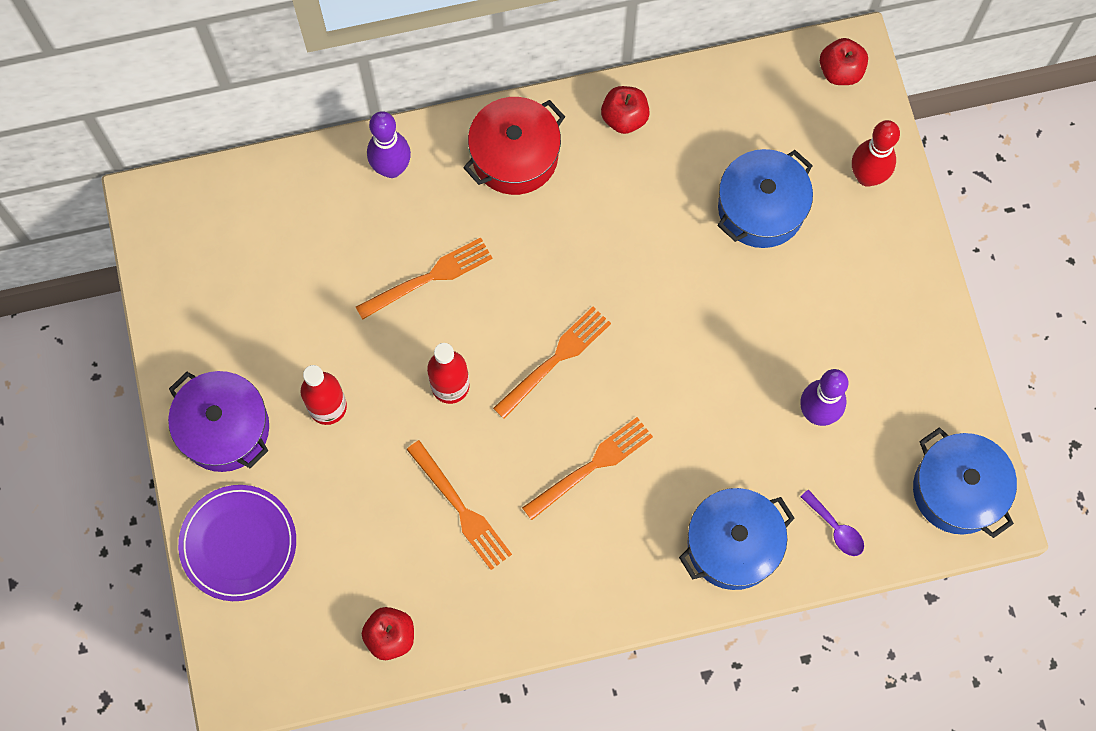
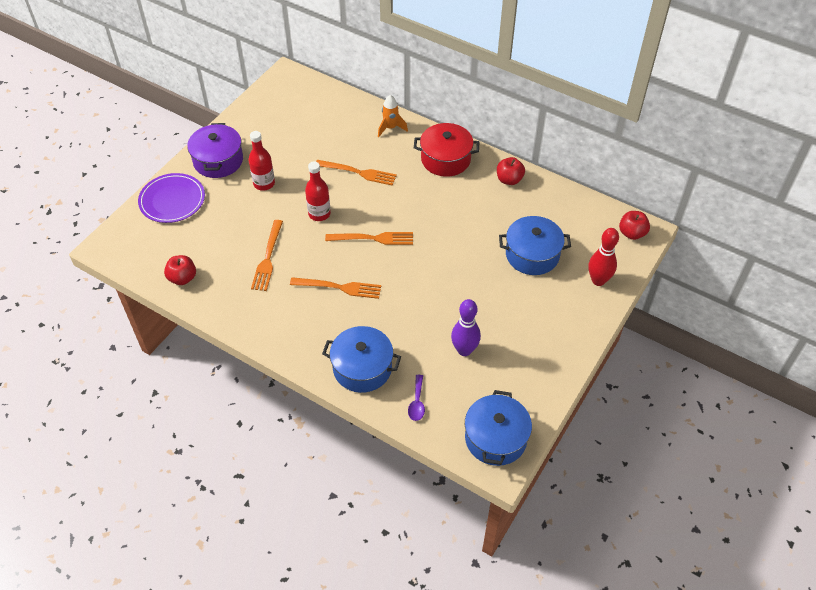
camera: 45 degrees right, 20 degrees down
(392, 168) = (390, 128): purple bowling pin -> orange rocket

